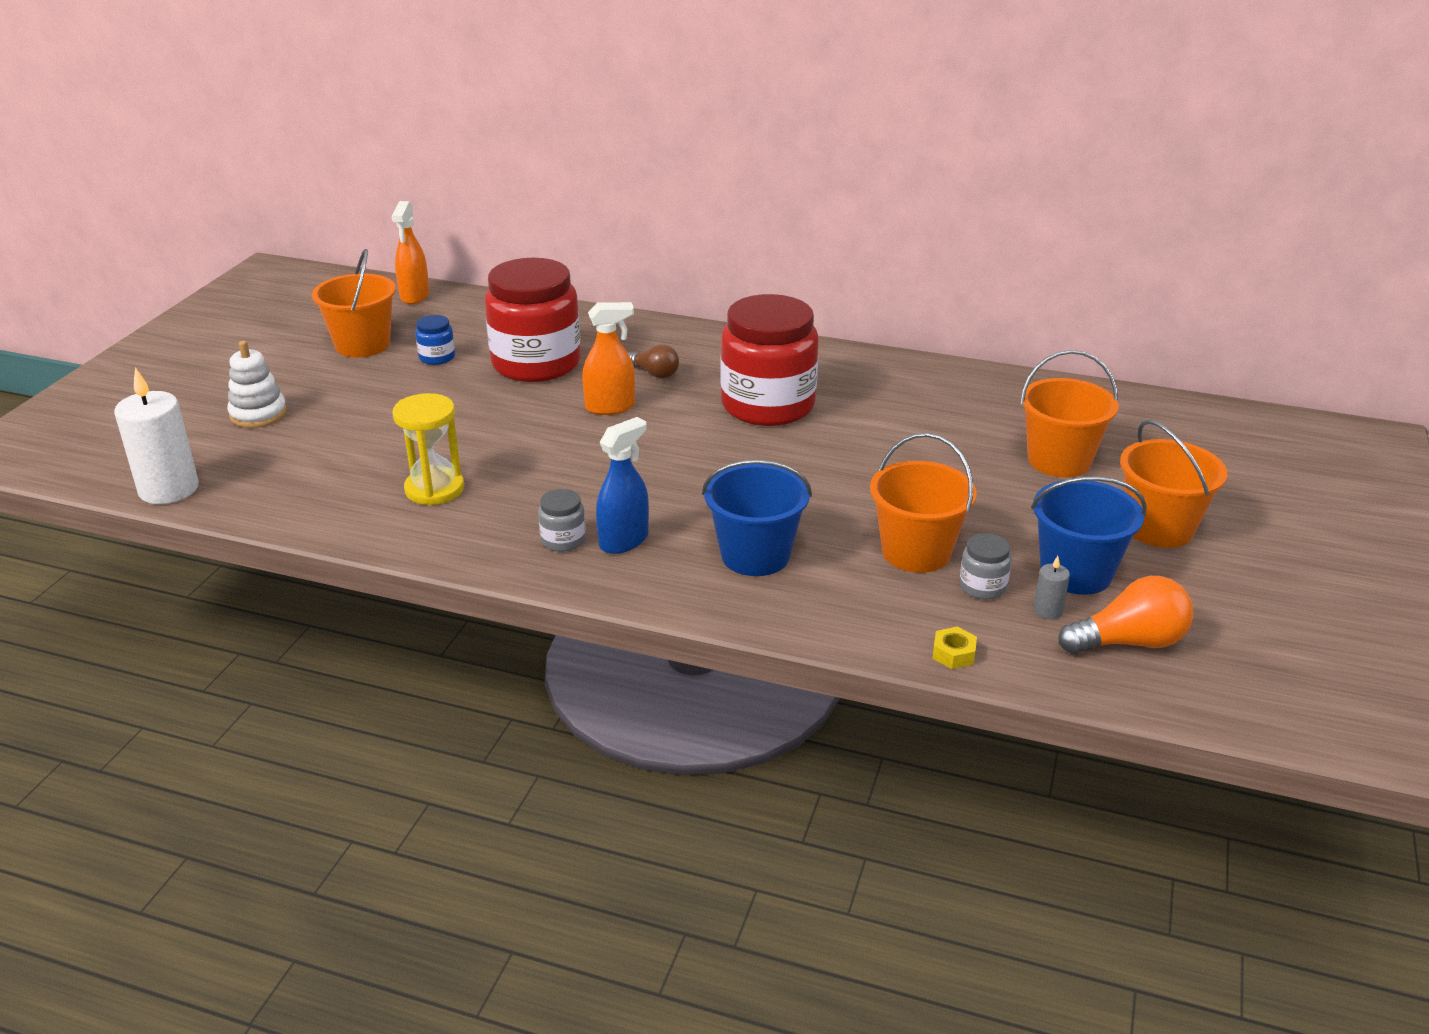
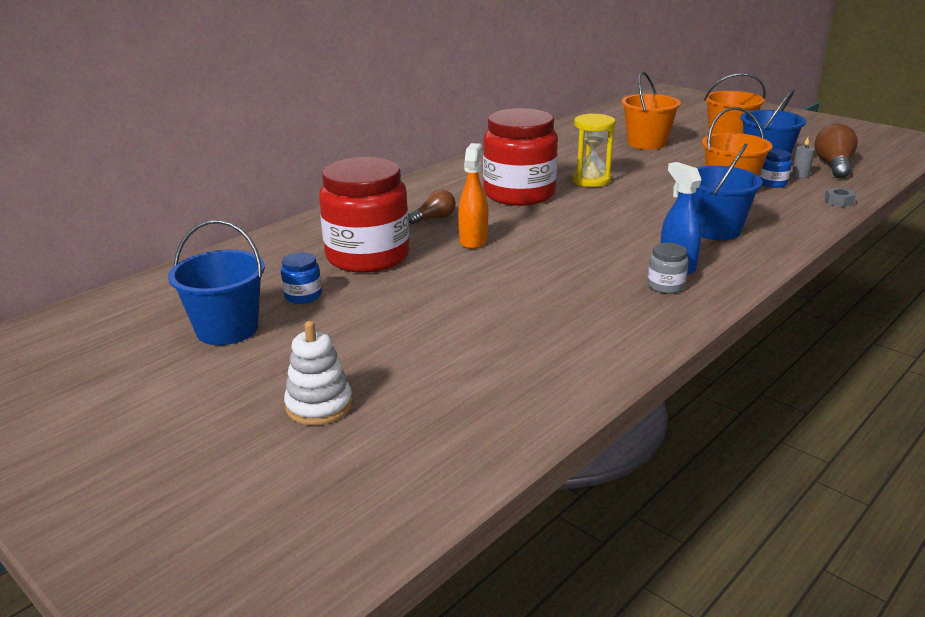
camera: 65 degrees left, 5 degrees down
(168, 489) = (444, 481): white candle -> none
(362, 345) = (227, 329): orange bucket -> blue bucket
(414, 296) = (152, 290): orange spray bottle -> none
(434, 489) = (553, 326): yellow hourglass -> yellow hourglass (591, 180)
(953, 654) = (838, 201): yellow nut -> grey nut
(982, 587) = (772, 183): grey jar -> blue jar
(1129, 642) = (833, 166): orange light bulb -> brown light bulb

